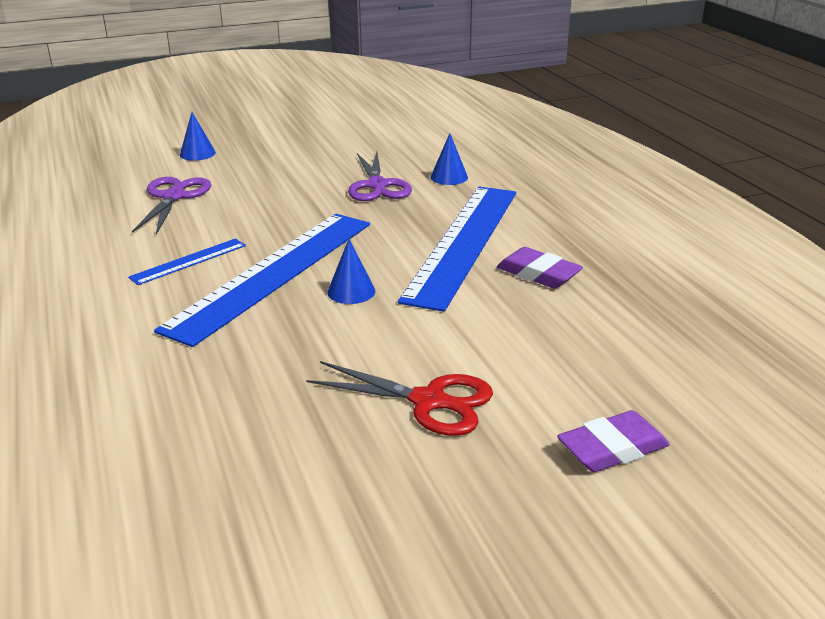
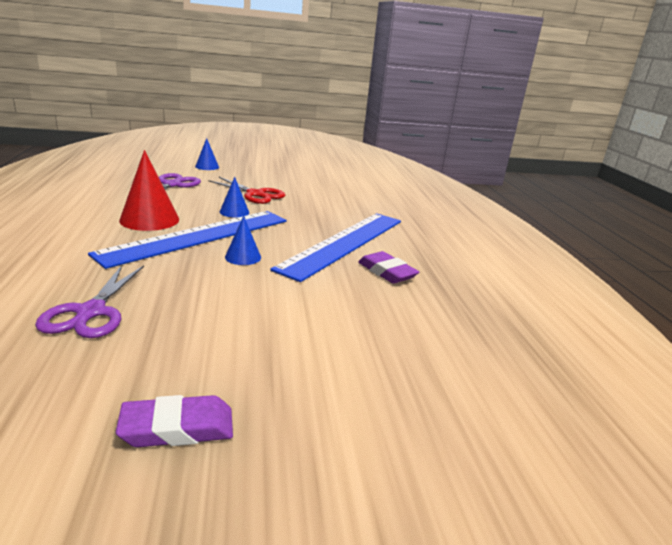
camera: 10 degrees right, 5 degrees down
(189, 261) = (149, 219): blue ruler -> red cone
(377, 185) = (308, 201): purple scissors -> purple scissors (91, 312)
(429, 401) = (244, 340): red scissors -> red scissors (255, 194)
(449, 177) = (360, 205): blue cone -> blue cone (234, 212)
(612, 448) = (371, 411): purple eraser -> purple eraser (177, 428)

